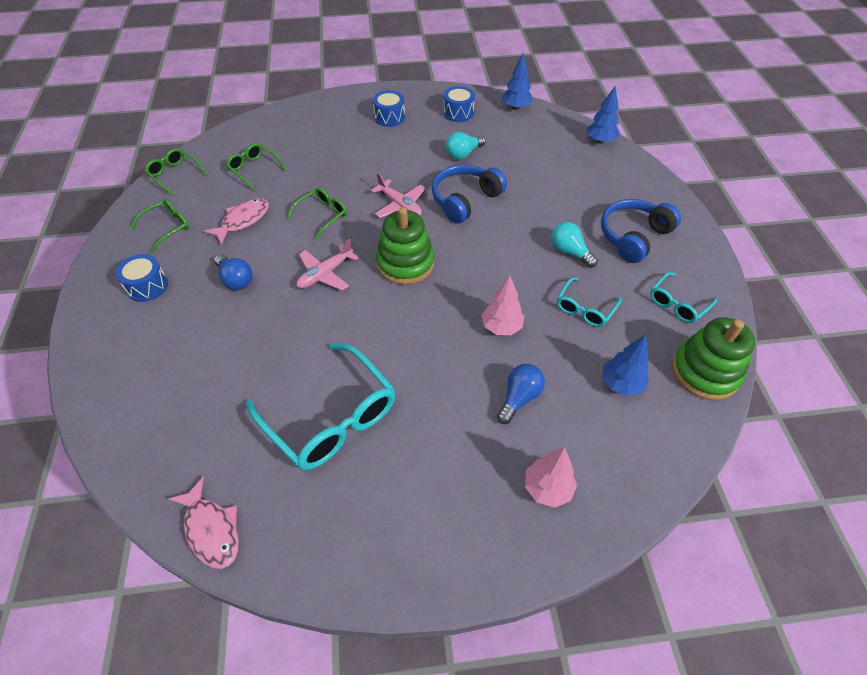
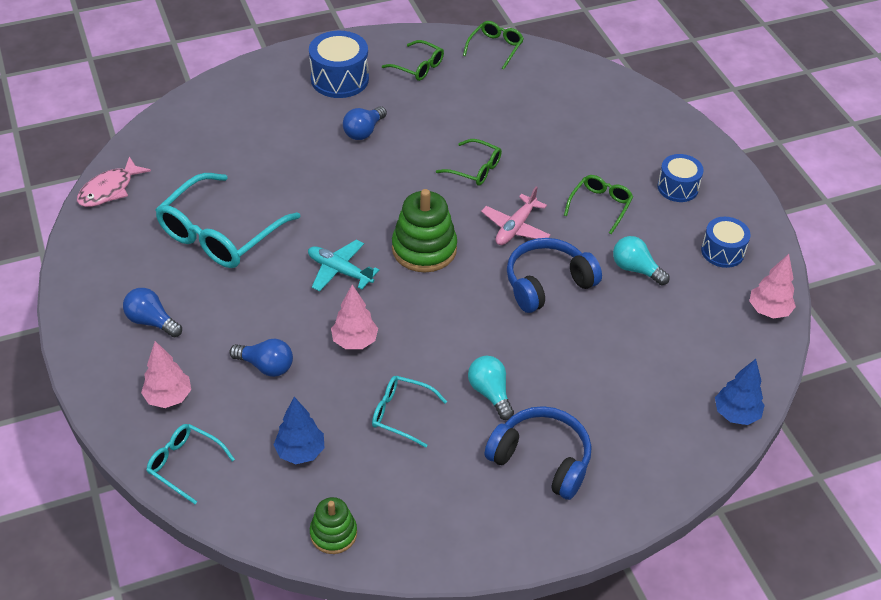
camera: 75 degrees right, 5 degrees down
(147, 286) = (339, 79): blue drum -> blue drum, size x1.53
(243, 221) = (445, 114): pink fish -> none
(254, 169) = (527, 100): green glasses -> green glasses (600, 206)
(325, 274) = (390, 191): pink plane -> none
(414, 325) = (339, 271): none -> turquoise plane
(440, 496) = (152, 321): none -> blue light bulb
(465, 200) = (547, 283): blue headphones -> blue headphones turned 60 degrees counterclockwise
(516, 107) = (768, 310): blue tree -> pink tree
(569, 252) = (490, 393): turquoise light bulb -> turquoise light bulb turned 60 degrees counterclockwise
(678, 303) = (434, 508): turquoise glasses -> turquoise glasses (185, 464)
(705, 372) = (333, 533): green stacking toy -> green stacking toy, size x0.60

